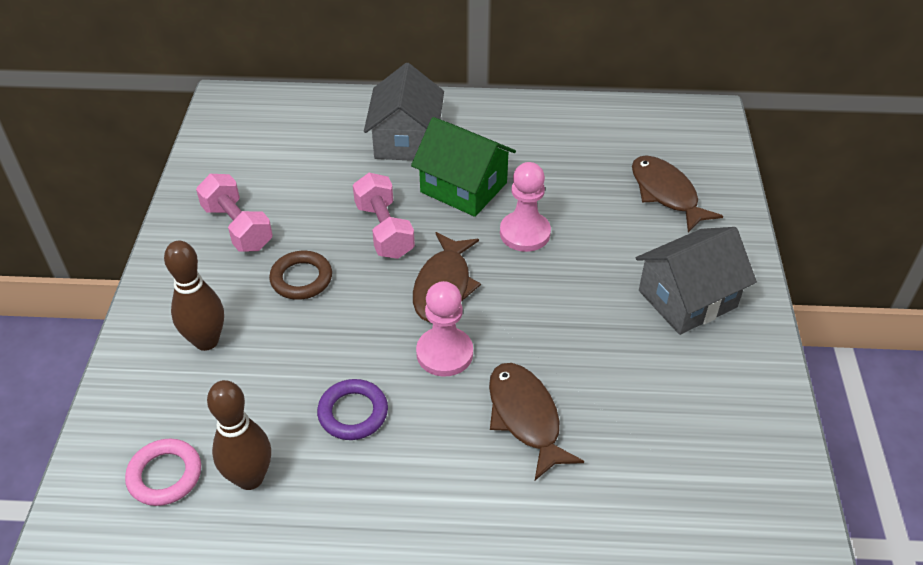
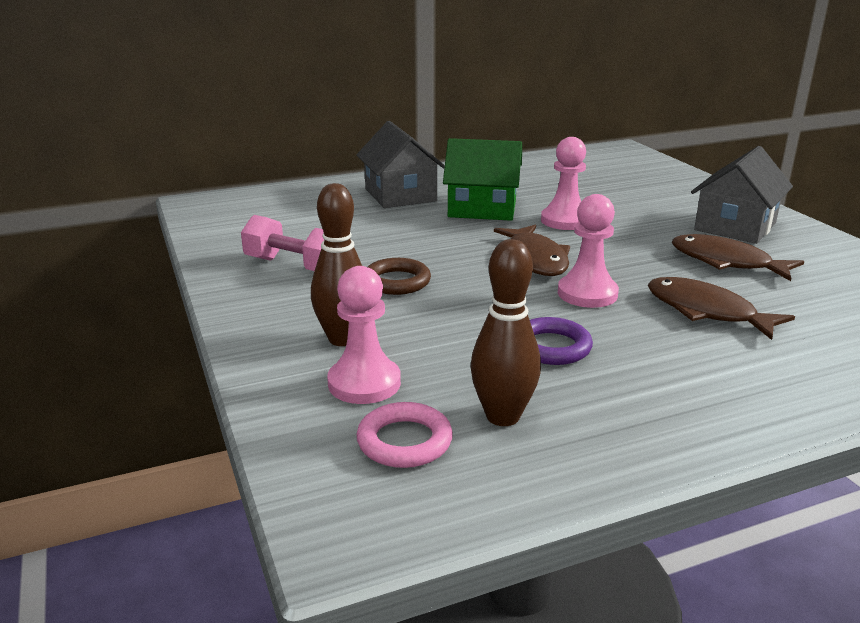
camera: 25 degrees left, 20 degrees down
(184, 400) = (364, 383): none -> pink pawn
(384, 230) = (441, 241): pink dumbbell -> none
(666, 193) = (645, 184): brown fish -> brown fish (726, 262)

